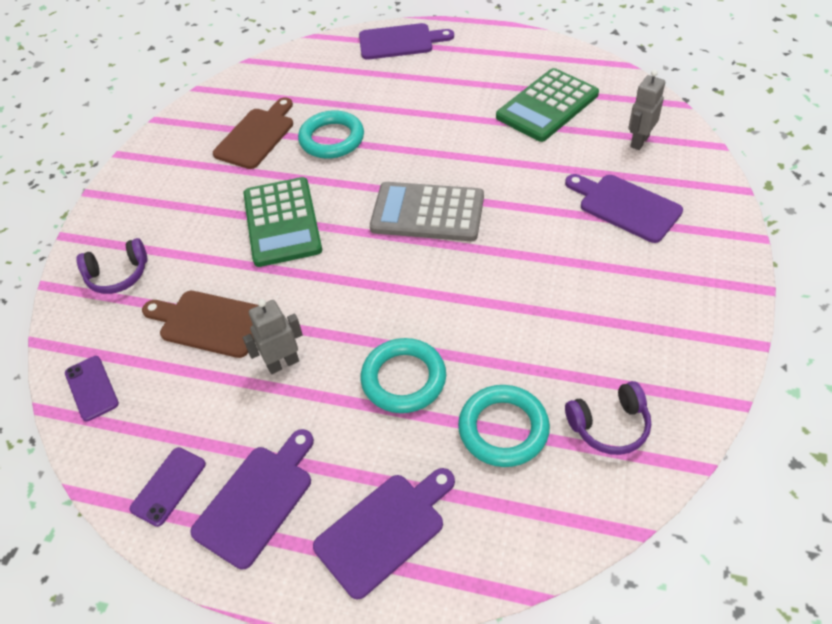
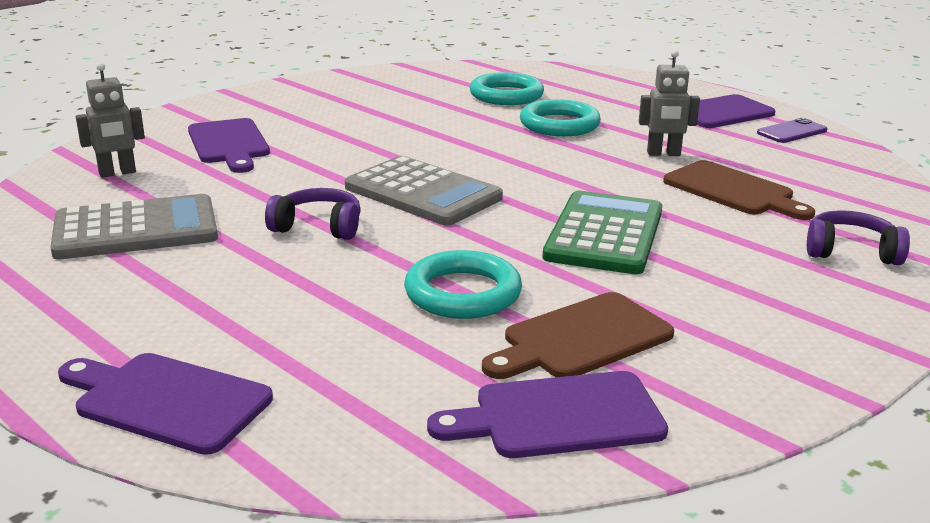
camera: 155 degrees left, 25 degrees down
(91, 388) = (874, 186): purple phone -> none
(385, 530) = (627, 89): purple cutting board -> purple cutting board (558, 416)
(547, 106) = (136, 229): green calculator -> grey calculator
(609, 425) = (432, 81): purple headphones -> purple headphones (318, 227)

